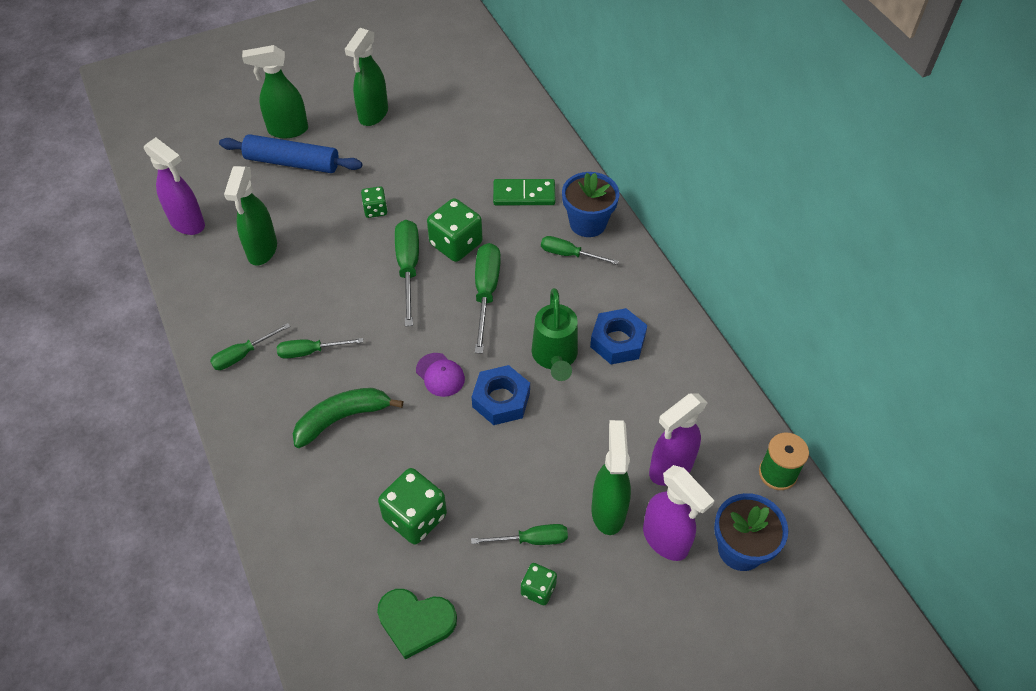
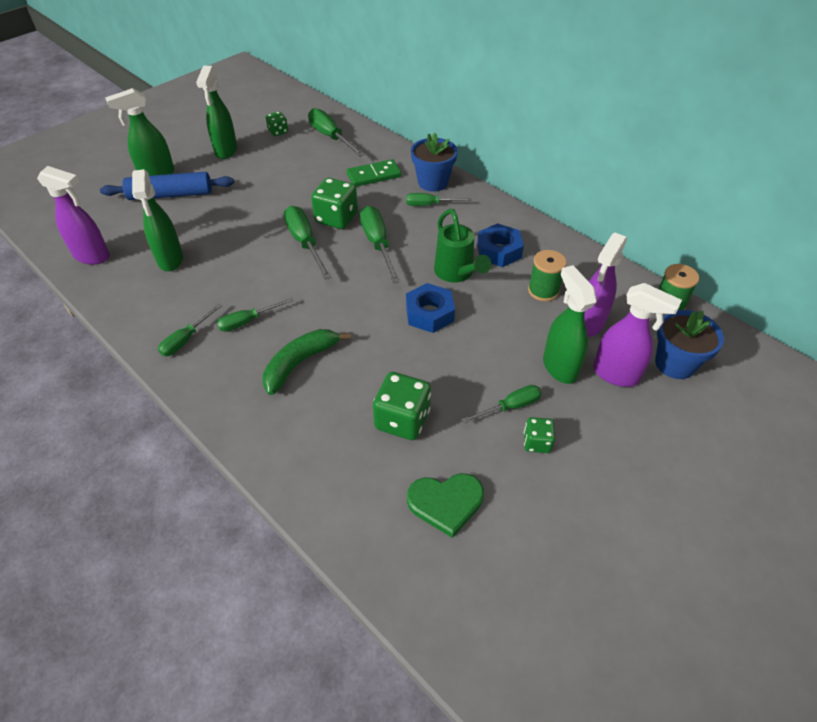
camera: 20 degrees left, 5 degrees down
(375, 210) = (258, 211): green dice -> green dice (278, 131)
(440, 375) = (369, 309): purple cap -> none
(499, 124) = (331, 137): none -> green screwdriver
(641, 409) = (543, 290): none -> green spool

